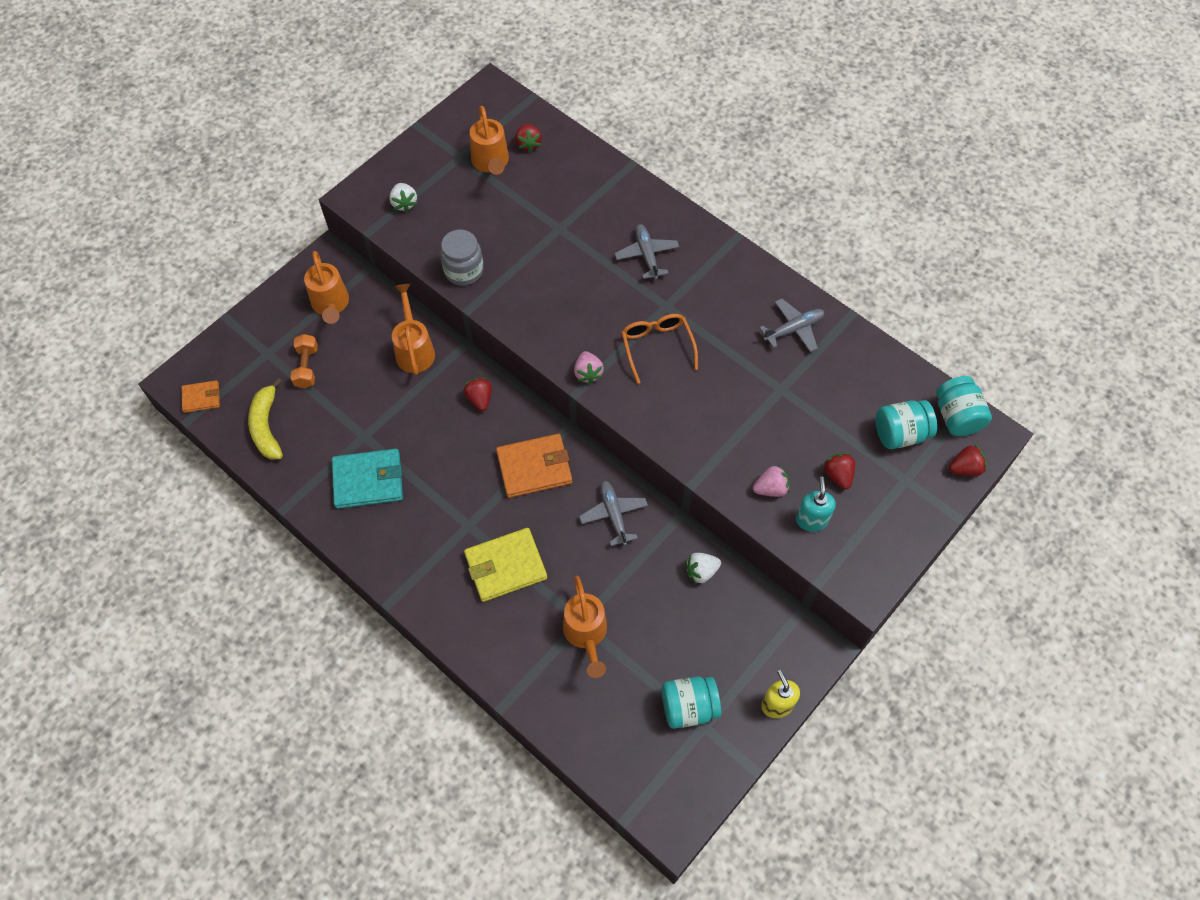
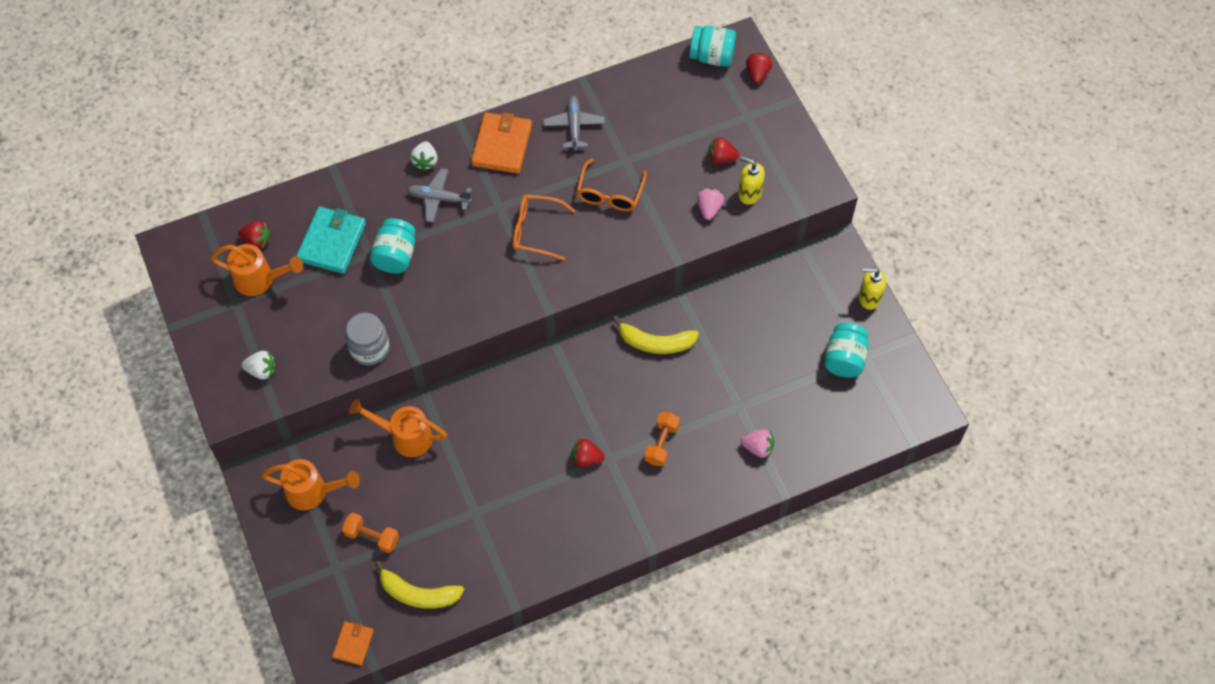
camera: 65 degrees left, 0 degrees up
(368, 480) = (522, 524): turquoise wallet -> turquoise wallet (332, 242)
(480, 399) = (488, 402): red strawberry -> red strawberry (586, 458)
(505, 566) = (661, 443): yellow wallet -> orange dumbbell
(534, 467) = (580, 385): orange wallet -> orange wallet (502, 145)
(586, 634) = (751, 407): orange watering can -> none
(588, 373) = (533, 293): pink strawberry -> pink strawberry (758, 448)
(613, 515) = (655, 342): grey plane -> yellow banana
(701, 571) = (737, 301): white strawberry -> white strawberry (425, 161)
(736, 392) = (610, 193): none -> orange glasses
(811, 520) = (749, 193): turquoise soap dispenser -> yellow soap dispenser
(900, 434) = (707, 100): turquoise jar -> turquoise jar (395, 256)

